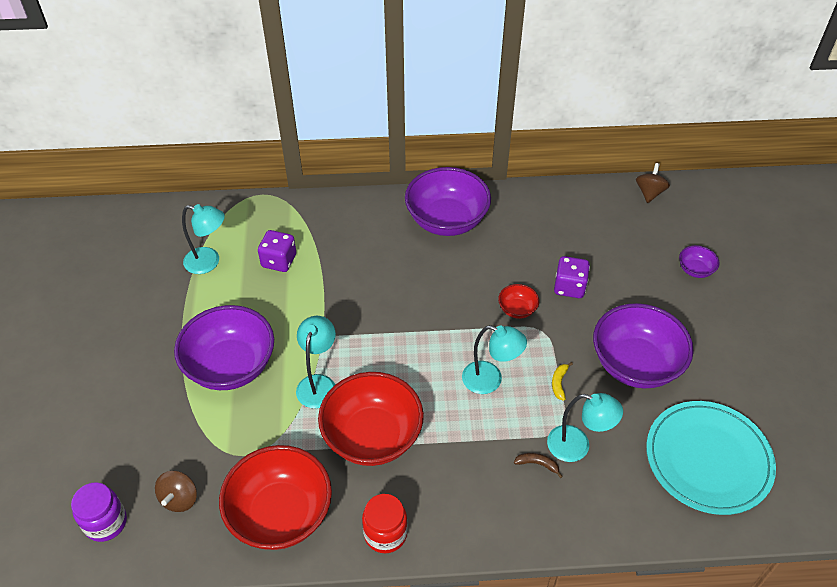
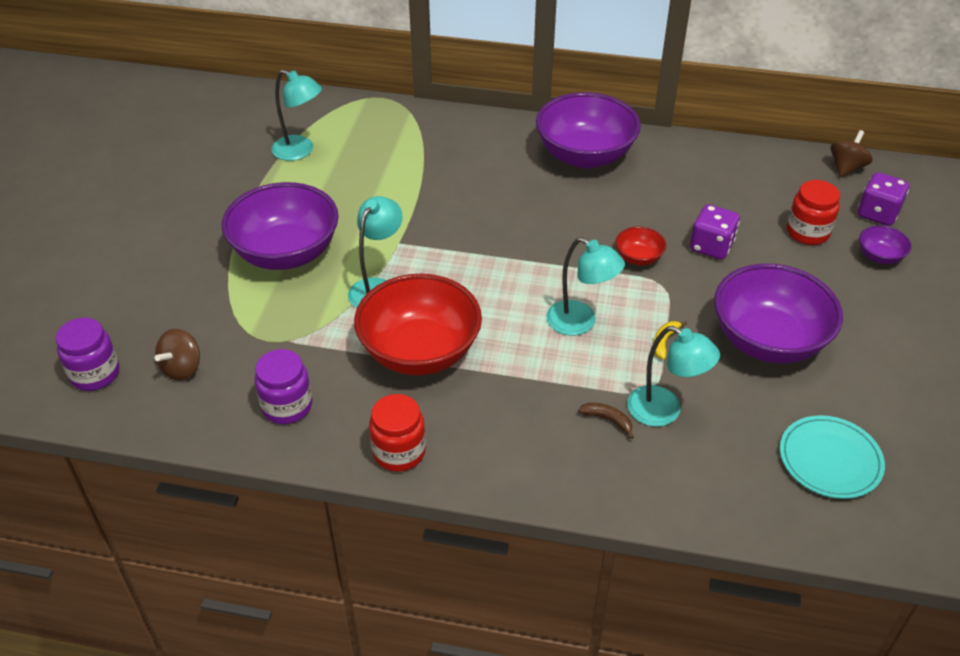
camera: 15 degrees right, 5 degrees down
(279, 261) = (377, 163): purple dice -> purple dice (877, 213)
(280, 514) = (287, 406): red bowl -> purple jar
(637, 259) = (807, 232): none -> red jar
(708, 459) = (830, 459): turquoise plate -> turquoise plate, size x0.62

